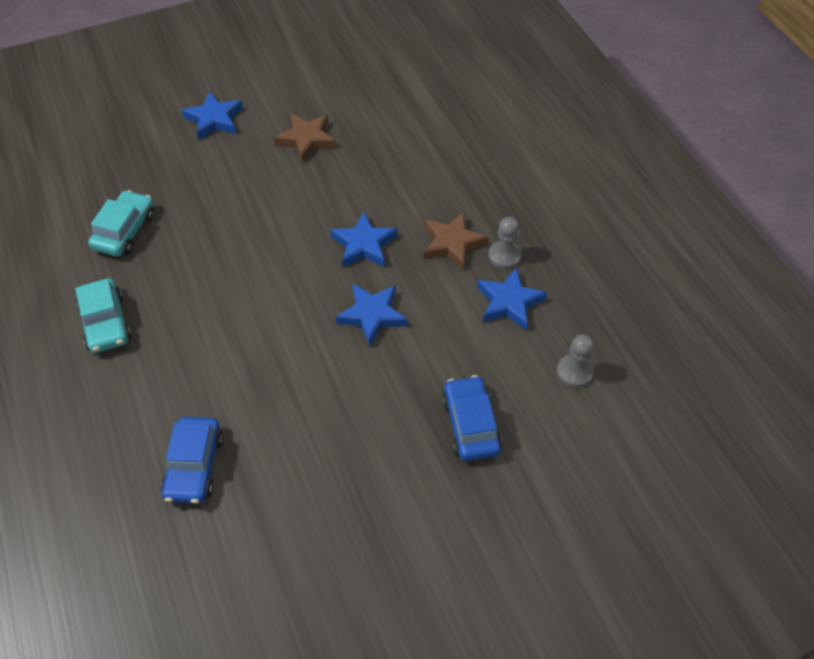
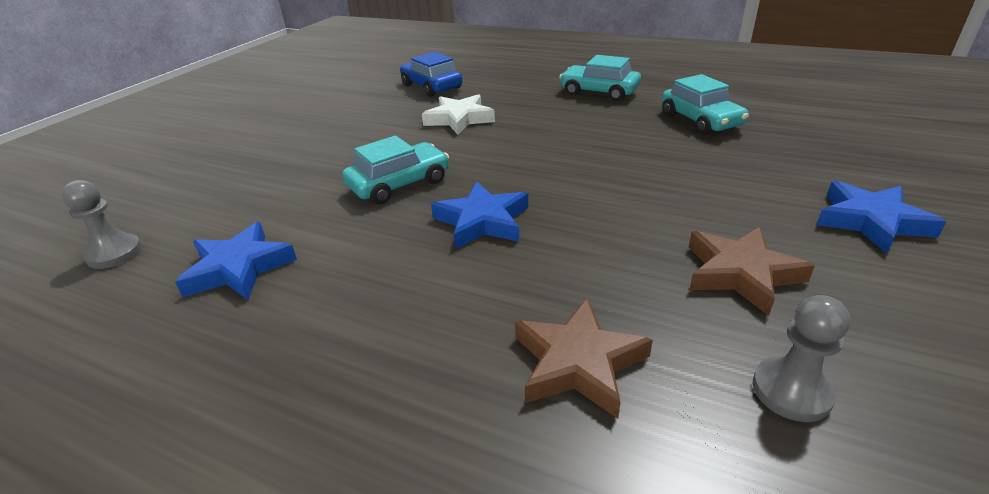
camera: 140 degrees right, 20 degrees down
(248, 372) = (459, 119): none -> white star
(372, 315) = (399, 184): blue star -> turquoise car
(452, 243) = (372, 282): brown star -> brown star (578, 363)
(470, 424) = (229, 175): blue car -> none
(504, 256) = (278, 311): grey pawn -> grey pawn (791, 391)

